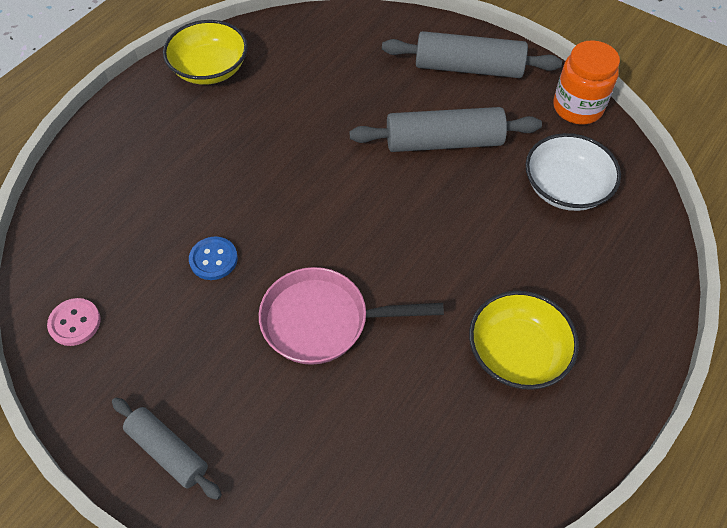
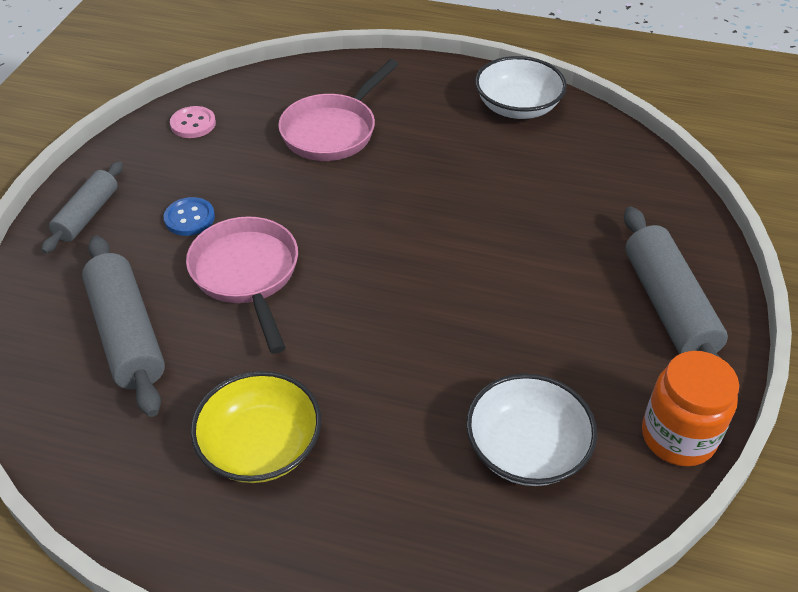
camera: 70 degrees right, 10 degrees down
(161, 206) = (333, 131): none -> pink pan
(210, 69) = (517, 107): yellow bowl -> white bowl
(213, 259) = (288, 181): blue button -> blue button (189, 218)
(444, 142) = (531, 311): grey rolling pin -> grey rolling pin (127, 334)

